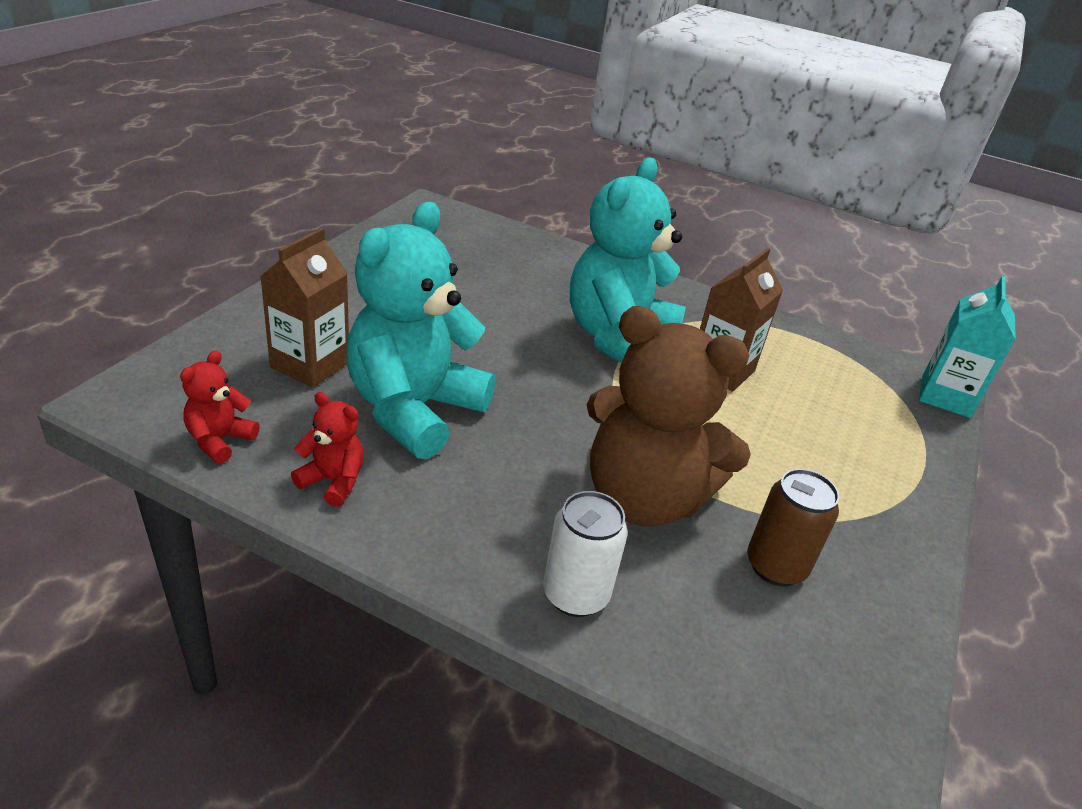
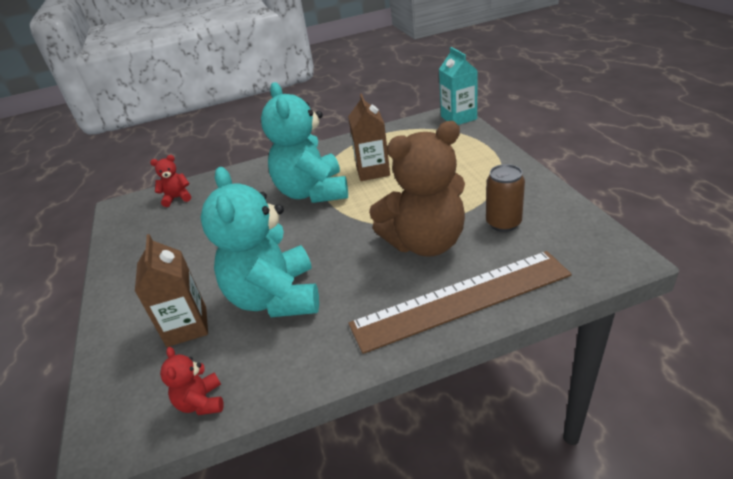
camera: 35 degrees left, 0 degrees up
(333, 481) = (292, 361): red teddy bear -> red teddy bear (177, 198)
(575, 594) = (461, 300): white can -> brown ruler

